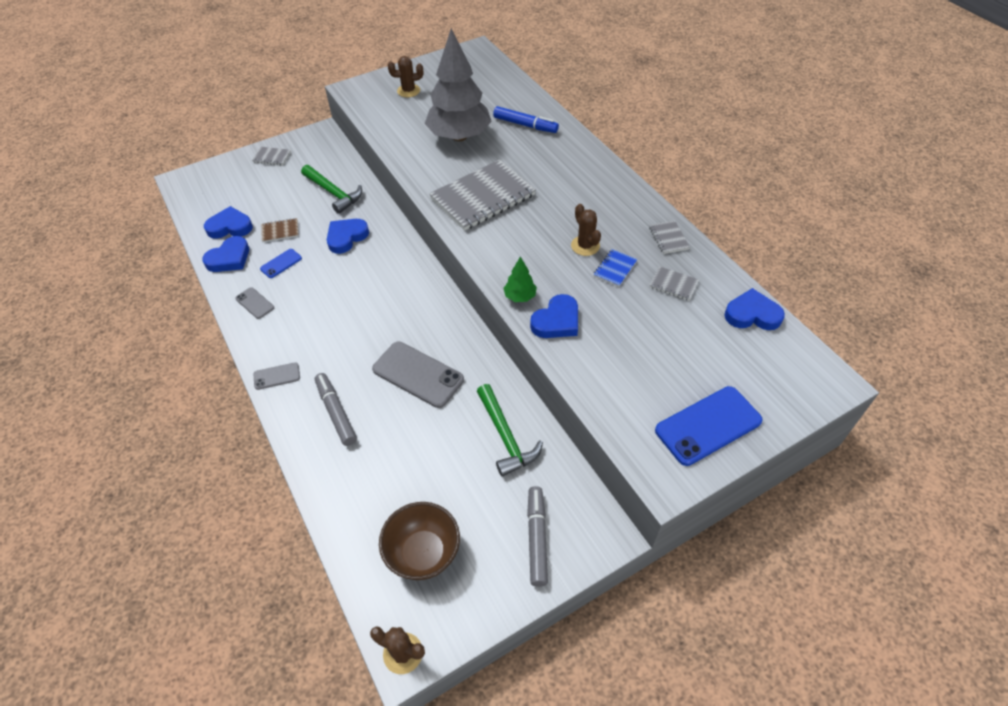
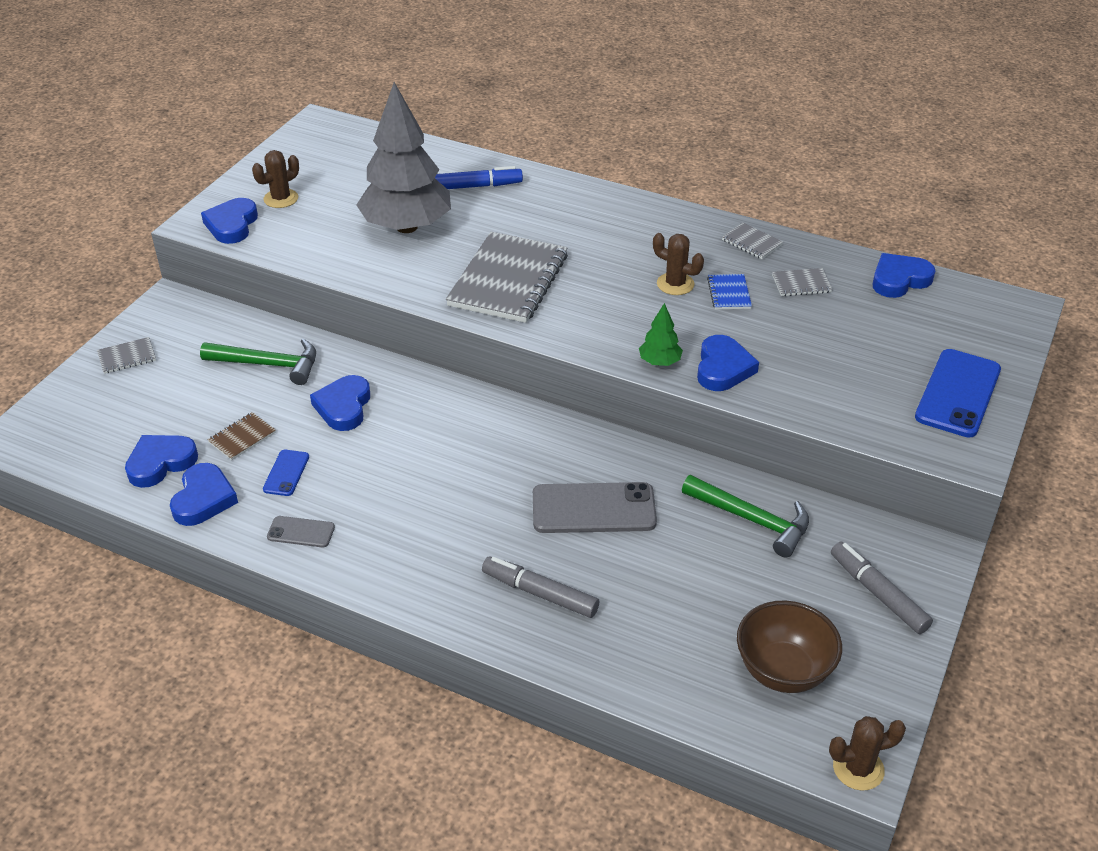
camera: 35 degrees left, 10 degrees down
(277, 376) = (423, 594): grey phone -> none
(367, 97) = (232, 225): none -> blue heart

